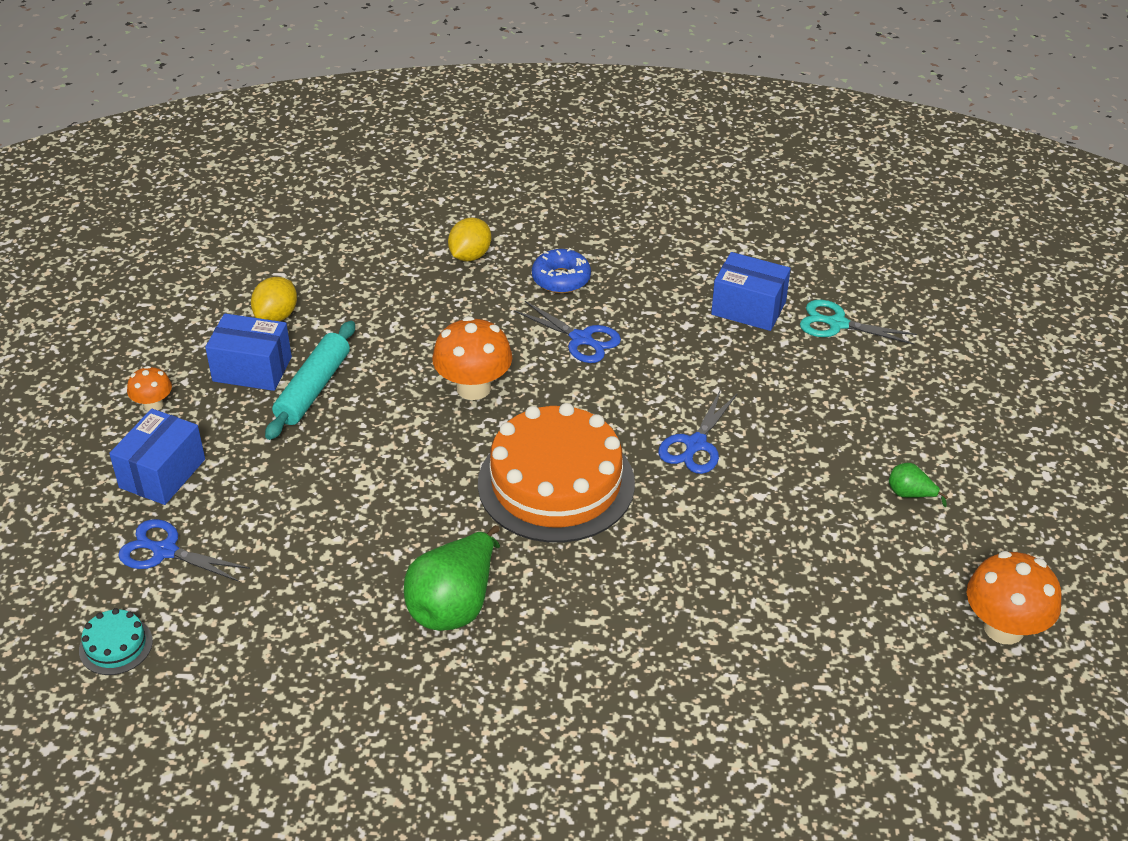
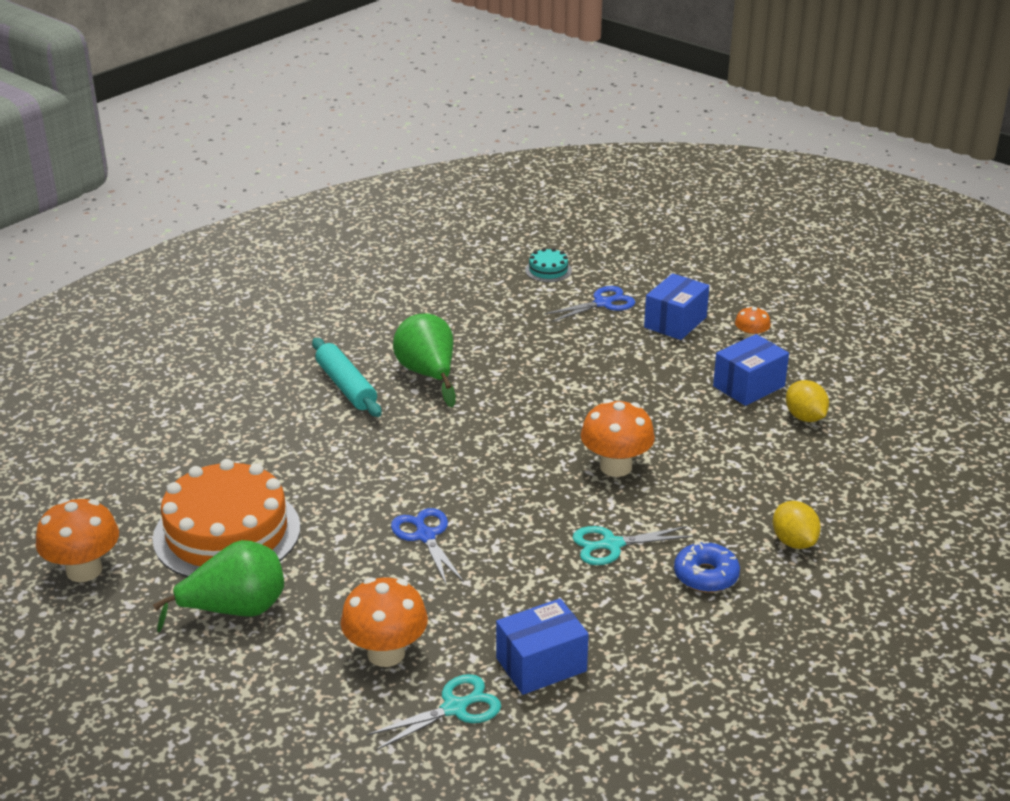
camera: 130 degrees right, 10 degrees down
(162, 473) = (675, 322): blue box -> blue box turned 60 degrees clockwise
(313, 389) = (697, 401): turquoise rolling pin -> turquoise rolling pin (346, 386)
(556, 483) = (473, 456): orange cake -> orange cake (227, 533)
(581, 339) = (612, 545): blue scissors -> turquoise scissors
(837, 385) = (386, 653): none -> orange mushroom
(910, 494) = (235, 610): green pear -> green pear, size x2.17

